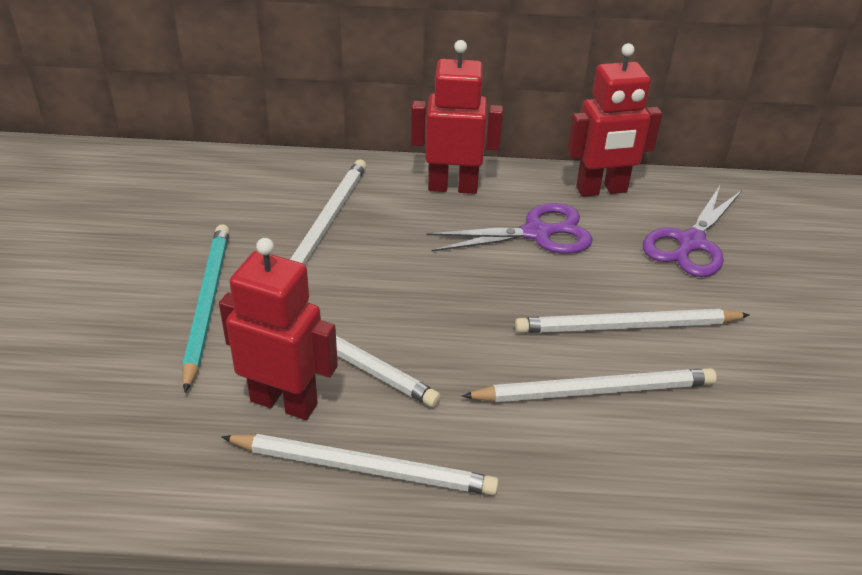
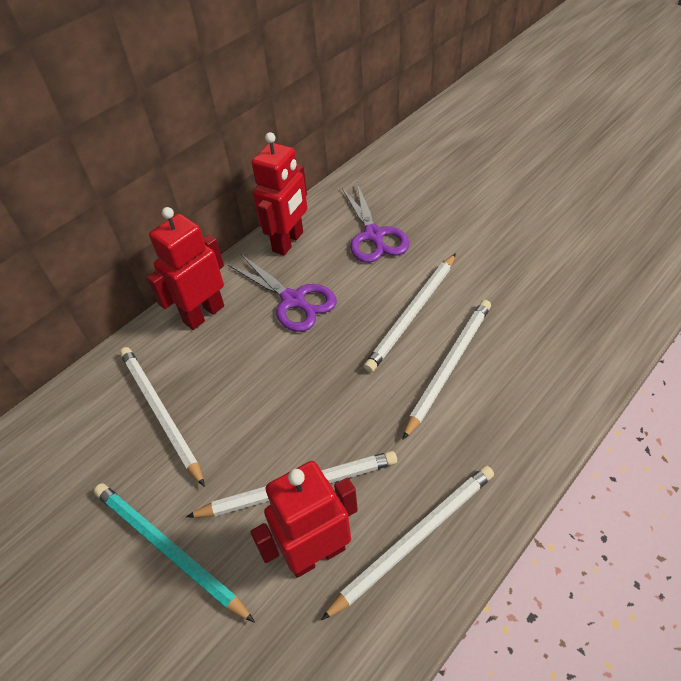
camera: 45 degrees left, 10 degrees up
(537, 233) = (294, 300): purple scissors -> purple scissors turned 105 degrees clockwise

